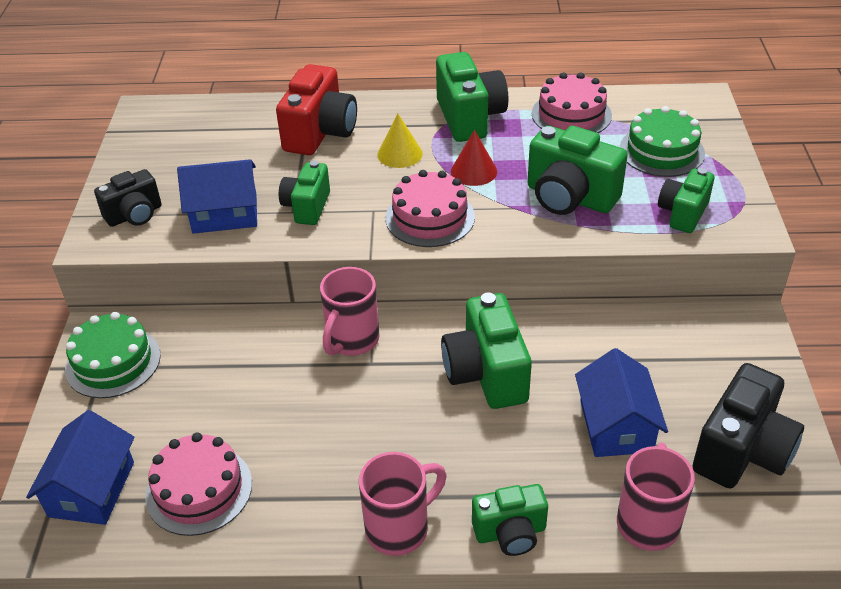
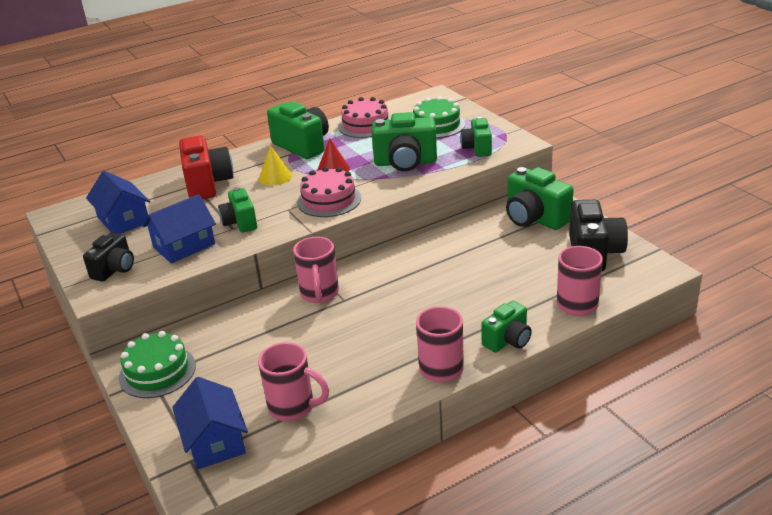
camera: 30 degrees left, 10 degrees down
(199, 489) = (293, 407): pink cake -> pink mug
(486, 373) = (421, 276): green camera -> green camera (534, 219)
(616, 425) = (518, 270): blue house -> blue house (123, 220)

